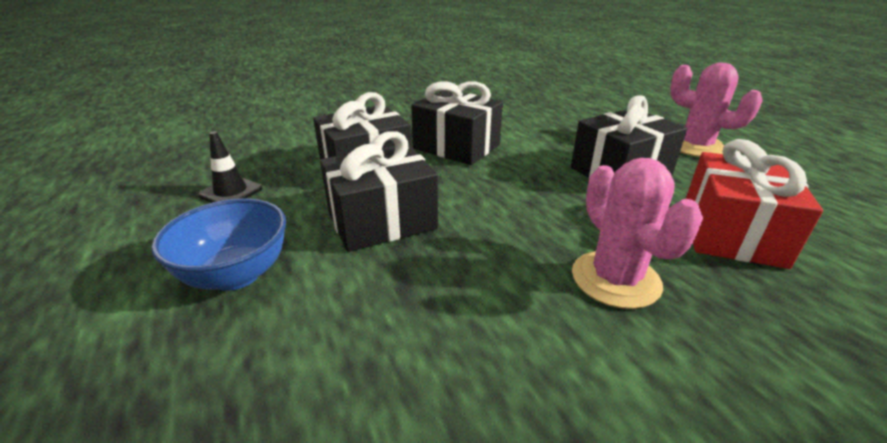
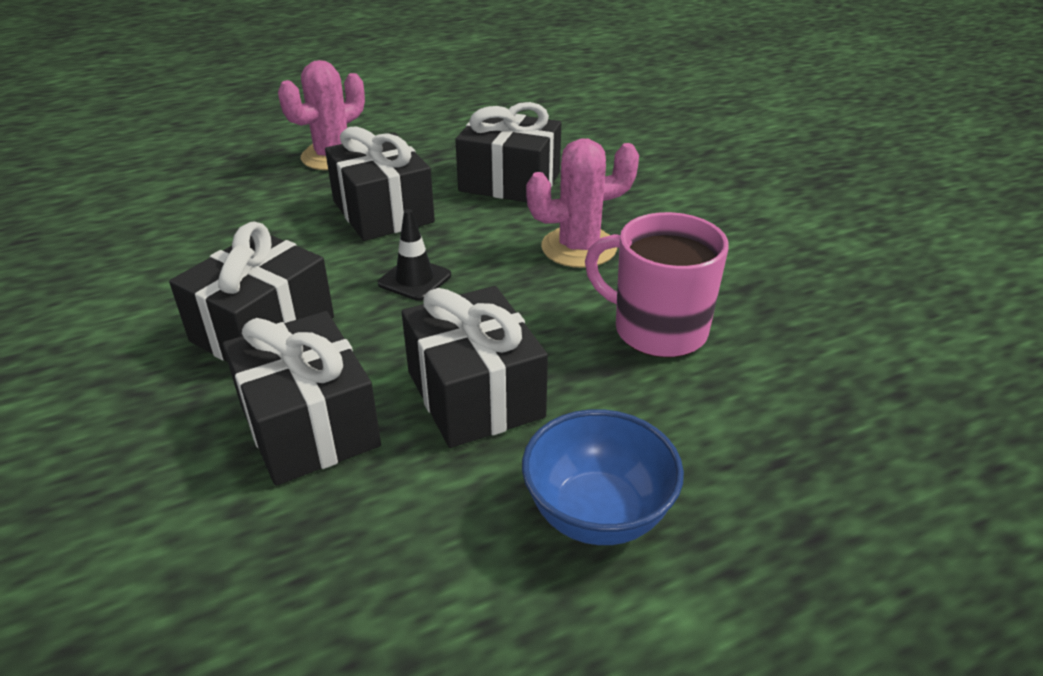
camera: 90 degrees left, 5 degrees up
(231, 192) = (363, 597): black traffic cone -> black traffic cone (414, 279)
(466, 332) = (657, 330): none -> pink mug
(731, 233) = (510, 182): red gift -> black gift

